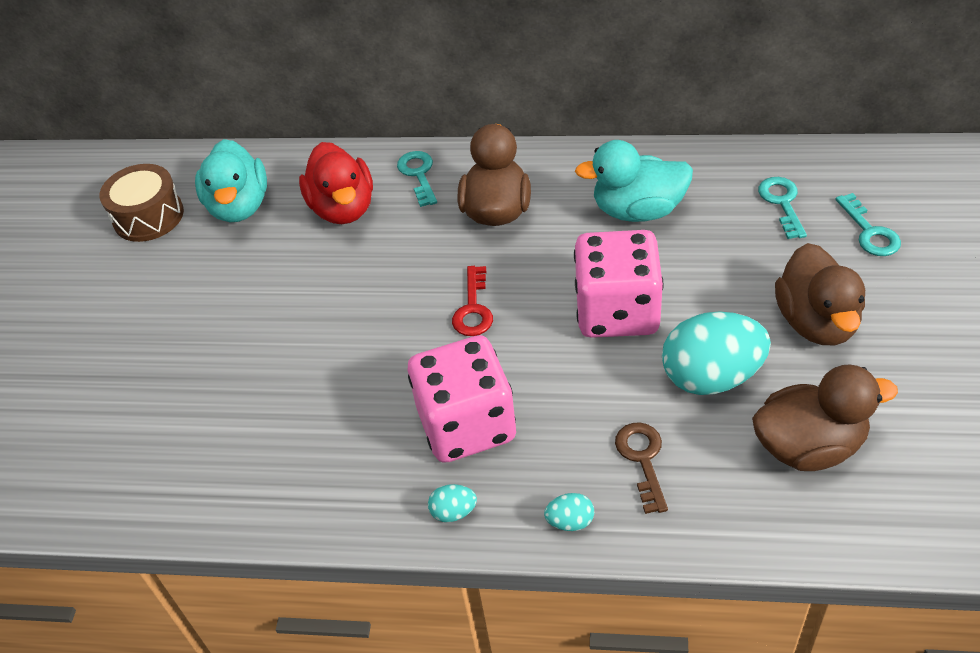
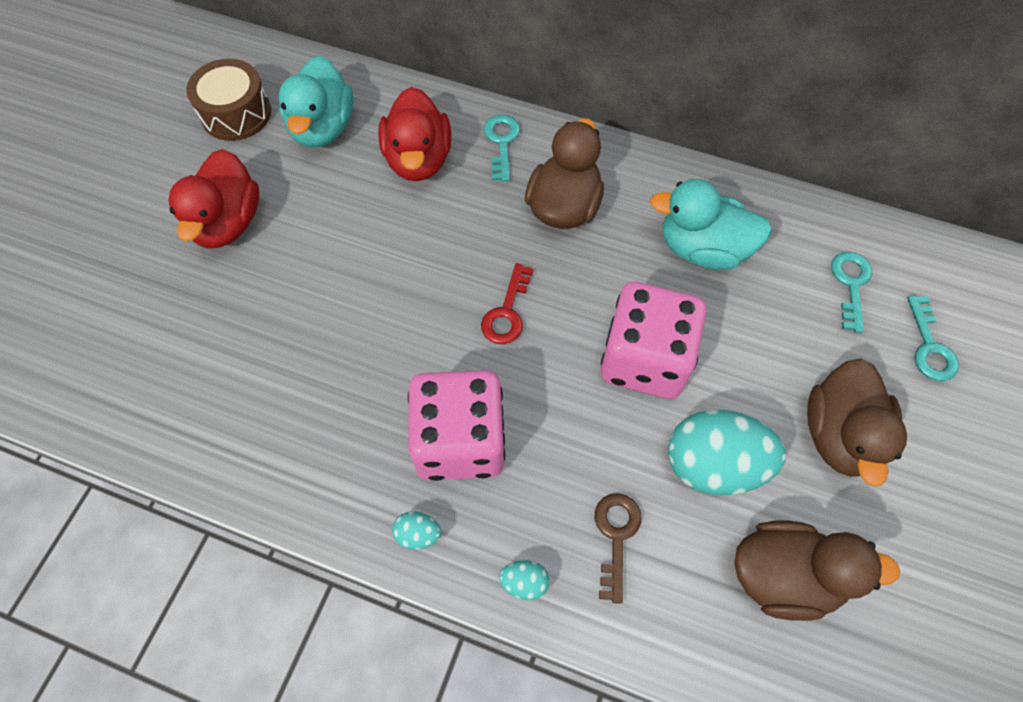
camera: 10 degrees right, 15 degrees up
(172, 308) = (227, 223): none -> red duck

